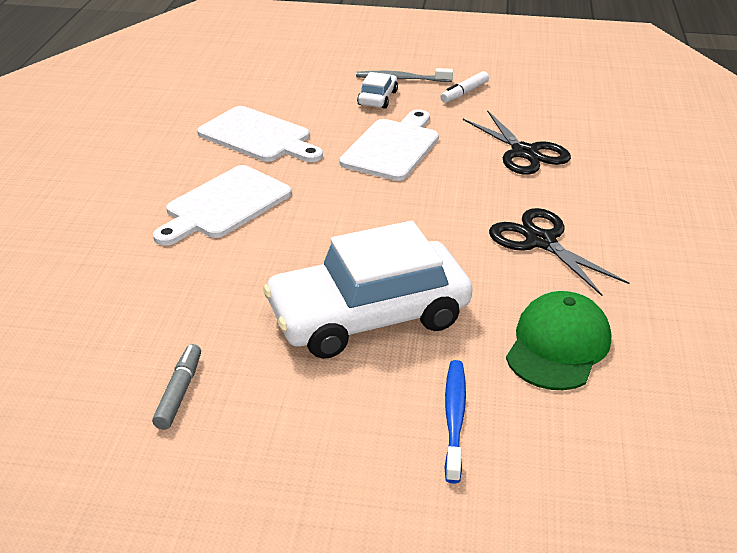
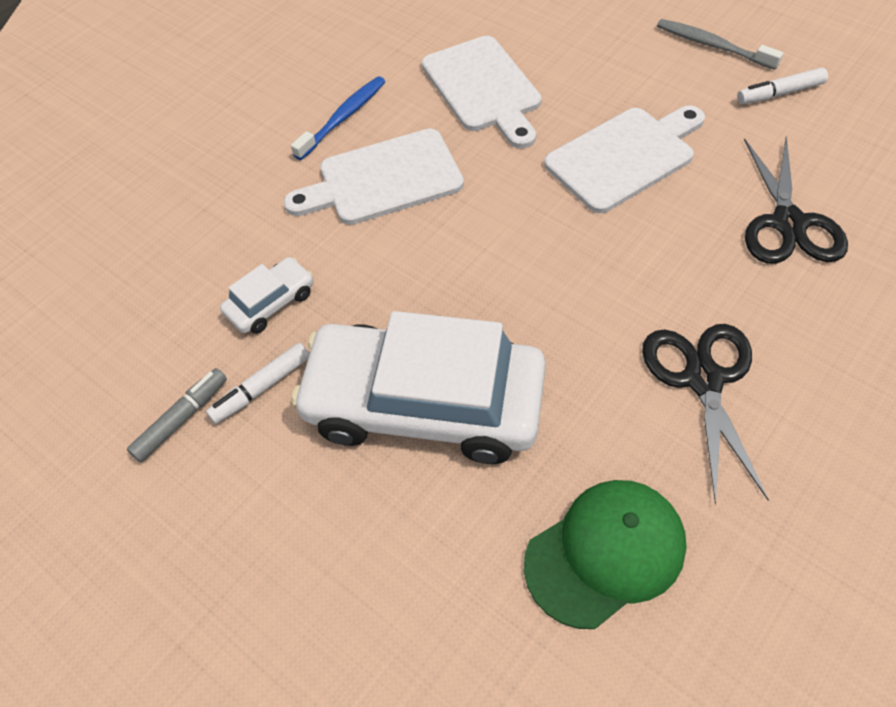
camera: 35 degrees right, 20 degrees up
(232, 350) = (262, 388): none -> white marker
(377, 98) = (661, 69): white car -> white car (271, 303)
(454, 418) = (414, 595): blue toothbrush -> blue toothbrush (343, 118)

